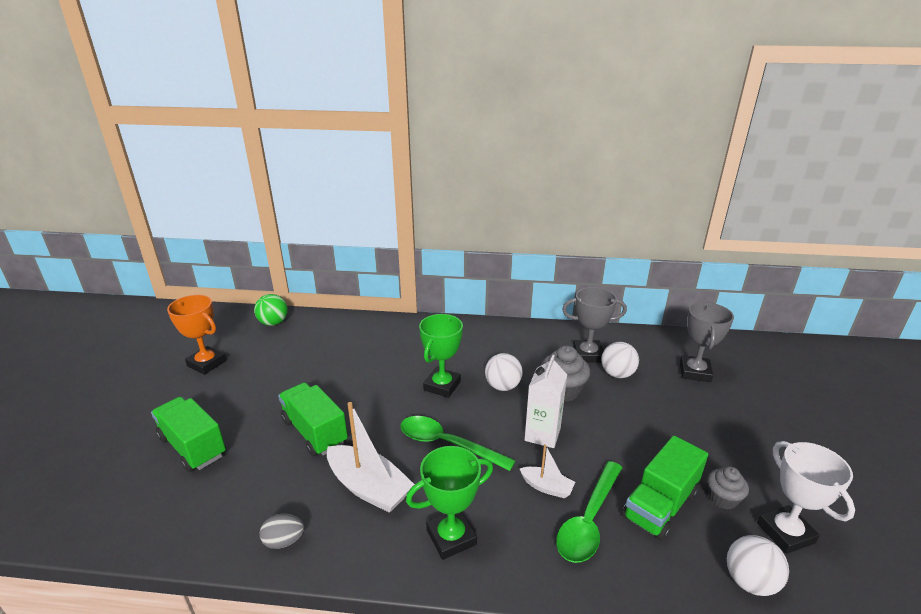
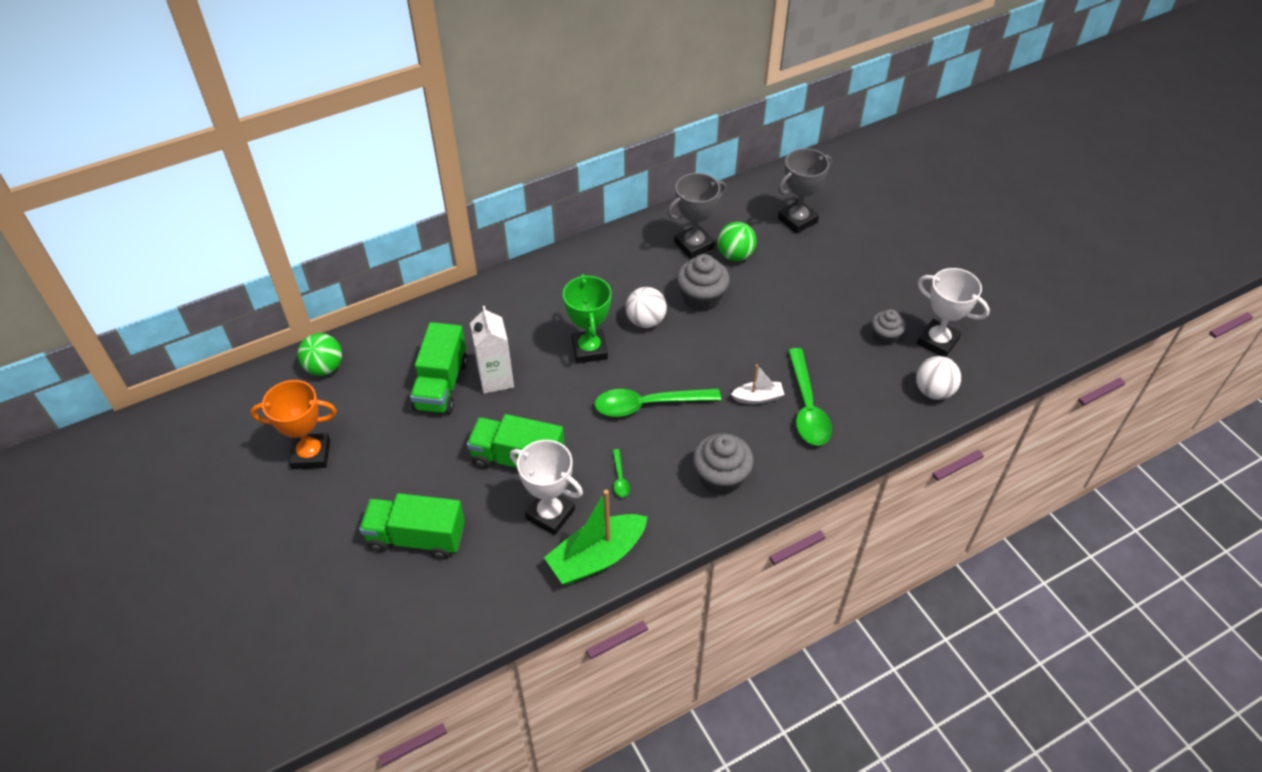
camera: 35 degrees left, 20 degrees up
(284, 541) = (597, 557): grey egg -> green boat
(290, 484) = (550, 514): none -> white trophy
(369, 487) = (620, 478): white boat -> green spoon
(451, 537) = (721, 477): green trophy -> grey cupcake
(542, 434) = (718, 352): white carton -> white carton (496, 379)
(617, 374) = (735, 255): white ball -> green ball
(660, 505) = (847, 366): green truck -> green truck (441, 385)
(694, 372) = (797, 220): grey trophy -> grey trophy turned 75 degrees clockwise

